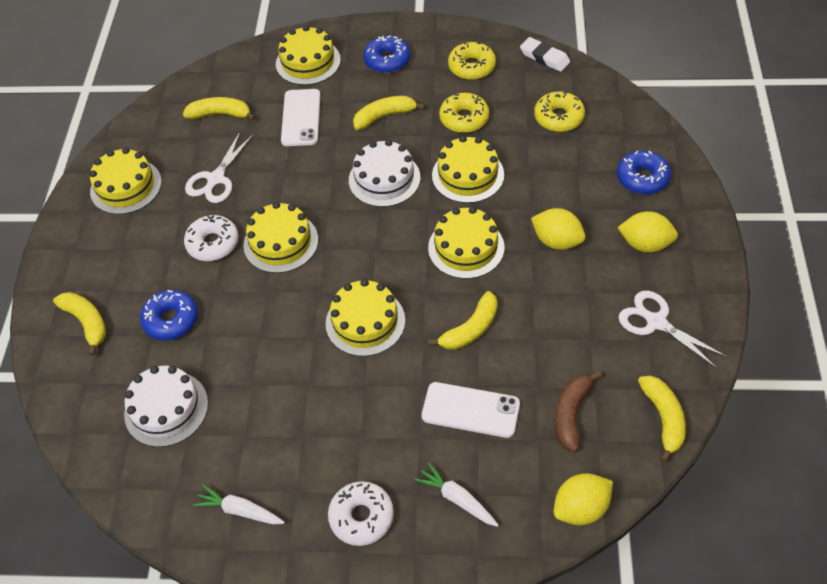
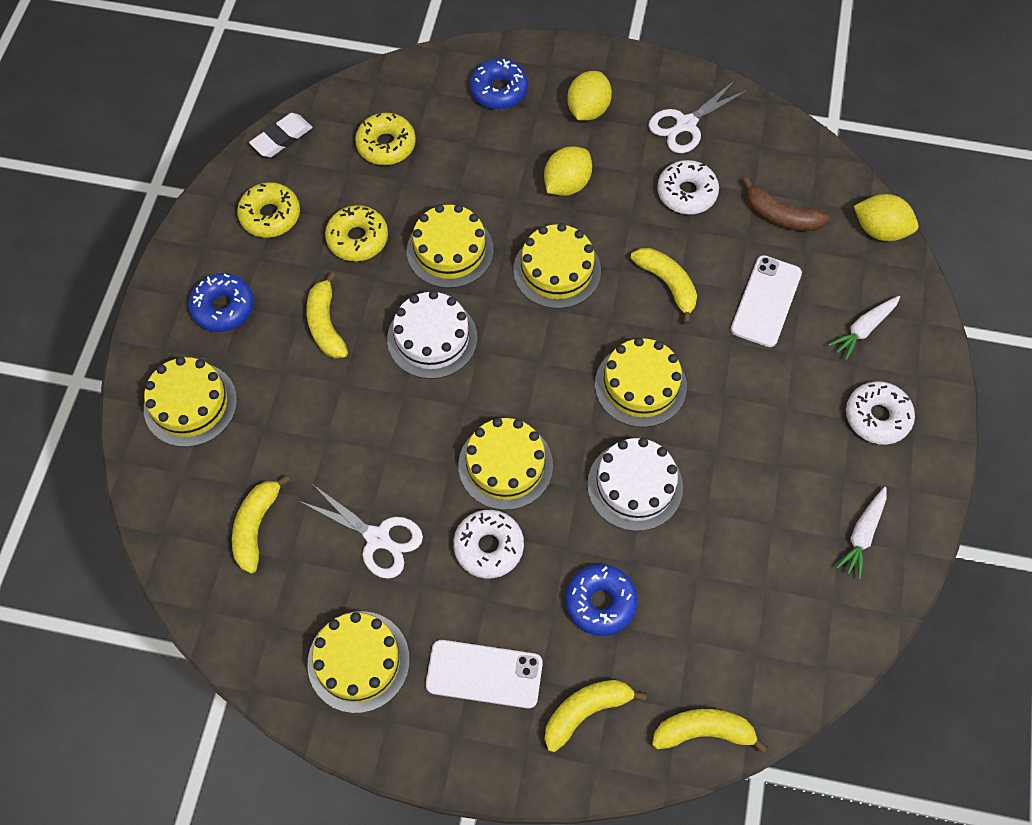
camera: 85 degrees left, 10 degrees up
(166, 408) = (727, 611): white cake -> white cake (635, 485)
(301, 118) = (296, 423): white phone -> white phone (484, 674)
(575, 332) = (686, 193): none -> white donut
(581, 508) = (880, 230): yellow lemon -> yellow lemon turned 45 degrees counterclockwise
(663, 418) = (793, 145): yellow banana -> yellow banana (703, 731)

